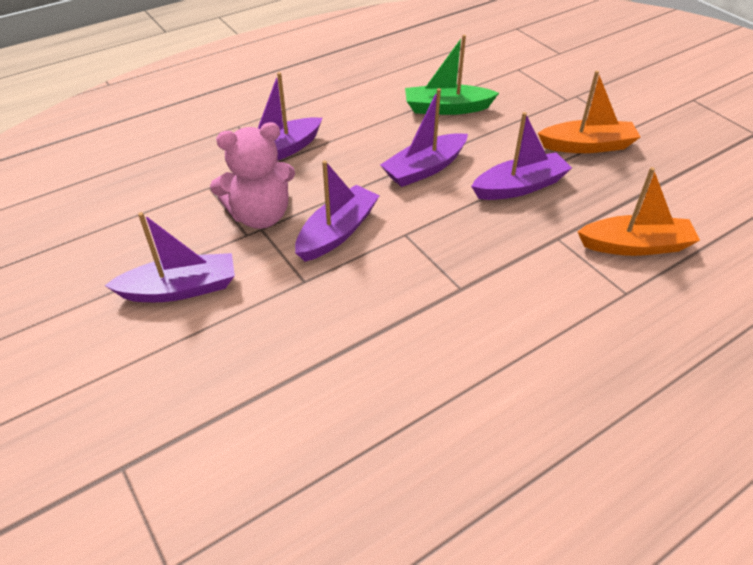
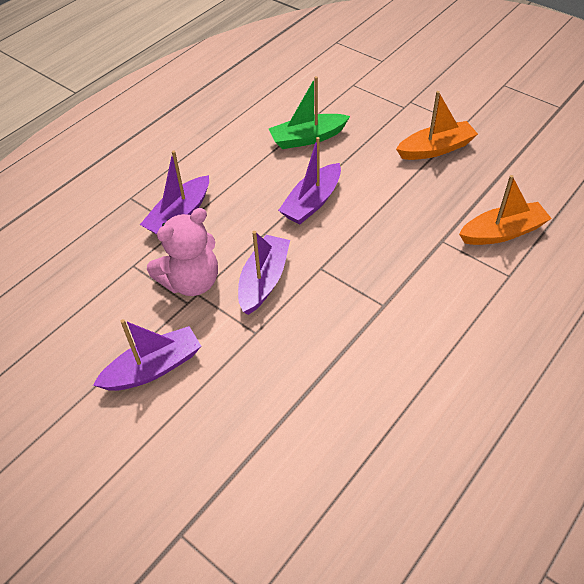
camera: 15 degrees left, 5 degrees up
(519, 186) = (396, 200): purple boat -> none

